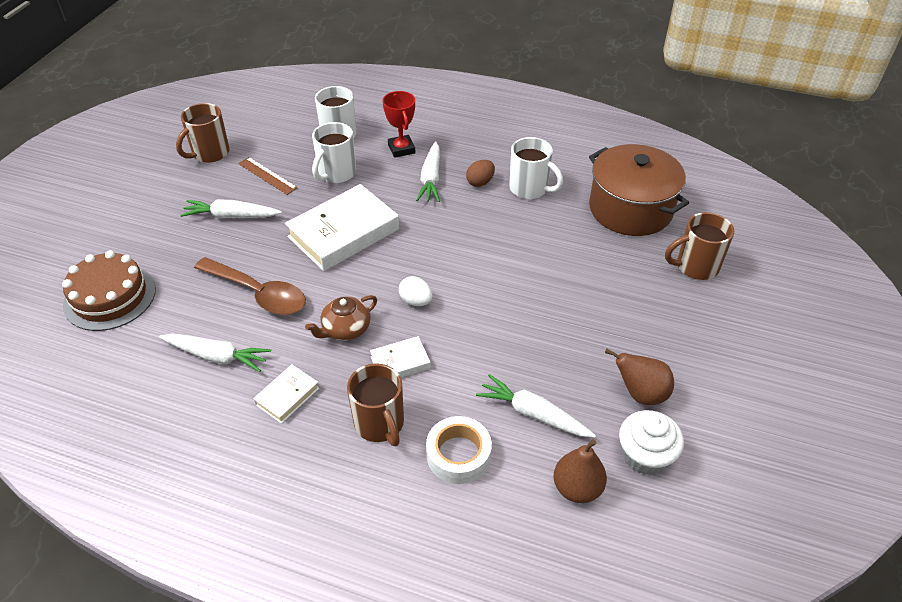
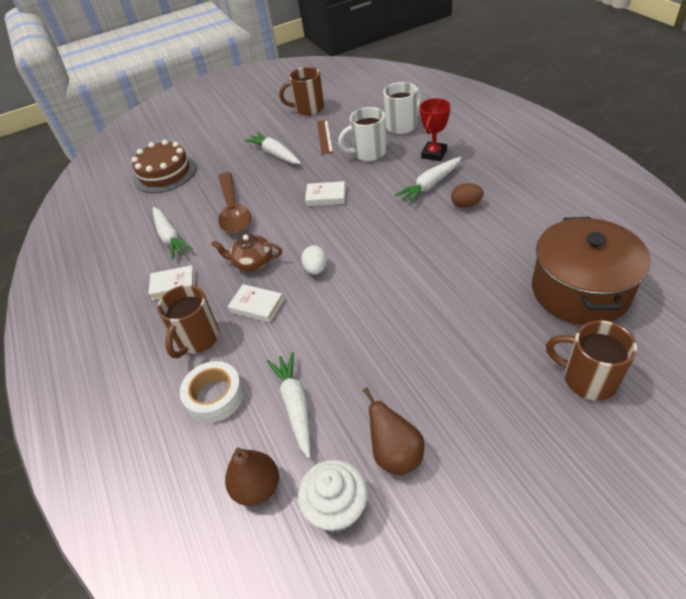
camera: 50 degrees right, 0 degrees up
(344, 233) = (326, 197): white book -> white book, size x0.48
(530, 189) = (502, 229): white mug -> none

